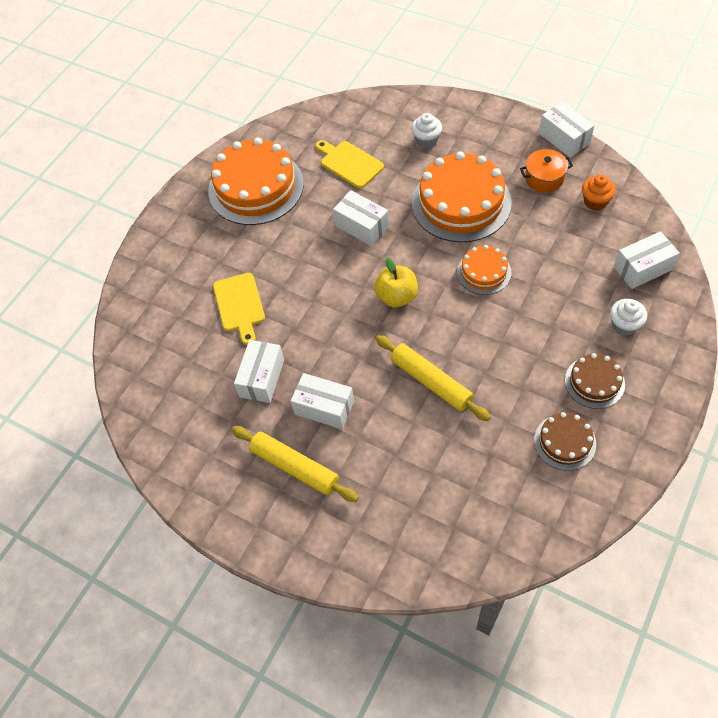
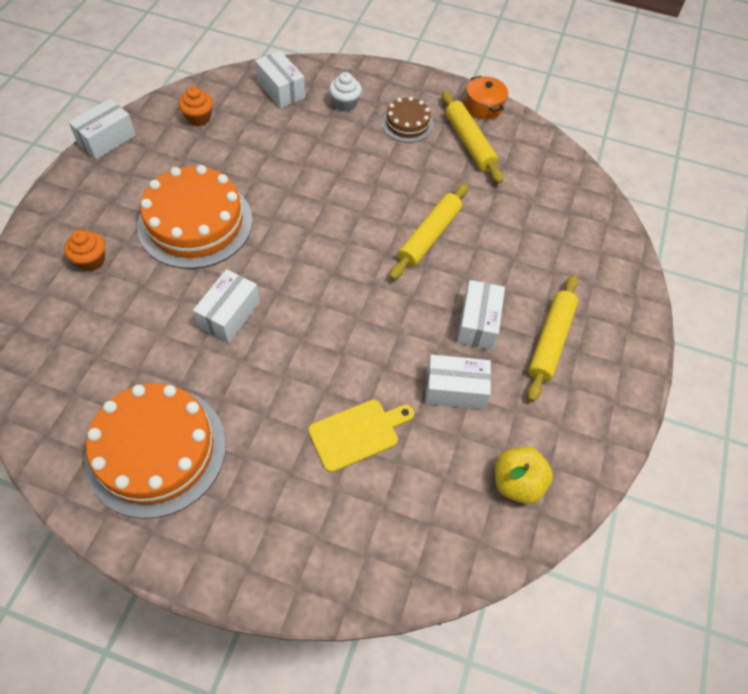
camera: 110 degrees left, 0 degrees up
(349, 163) = (122, 339): yellow cutting board -> none
(397, 296) = (329, 272): yellow apple -> yellow apple (517, 482)
(426, 140) = (91, 260): white cupcake -> orange cupcake
(484, 272) = (292, 200): orange cake -> none
(544, 178) = (164, 155): orange pot -> orange pot (483, 106)
(564, 442) = (469, 143): brown cake -> yellow rolling pin

